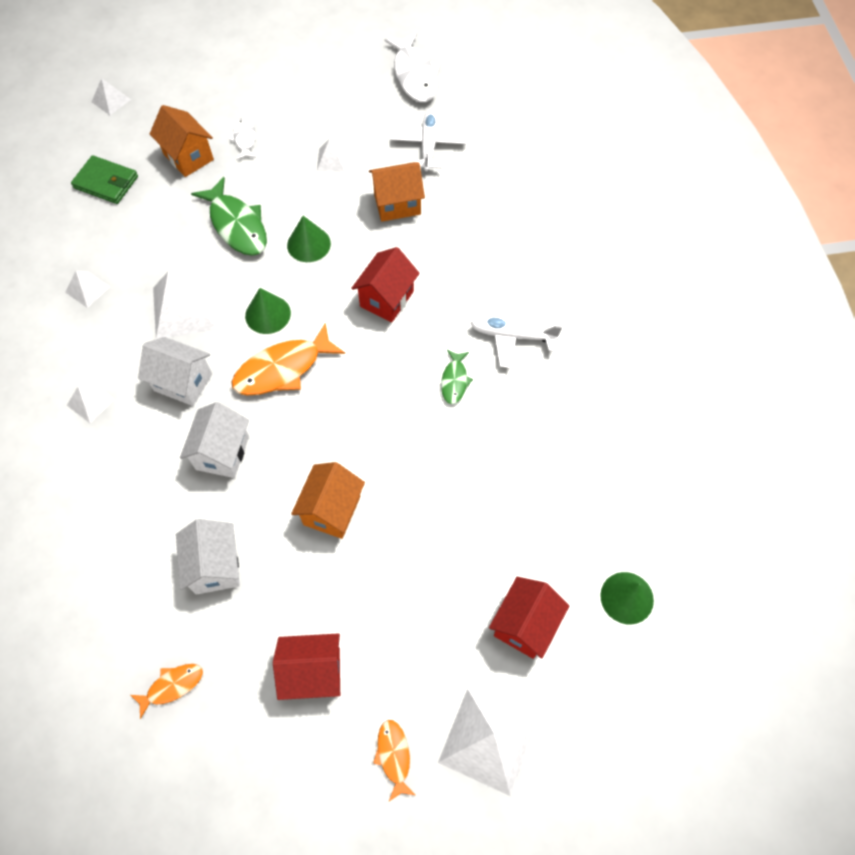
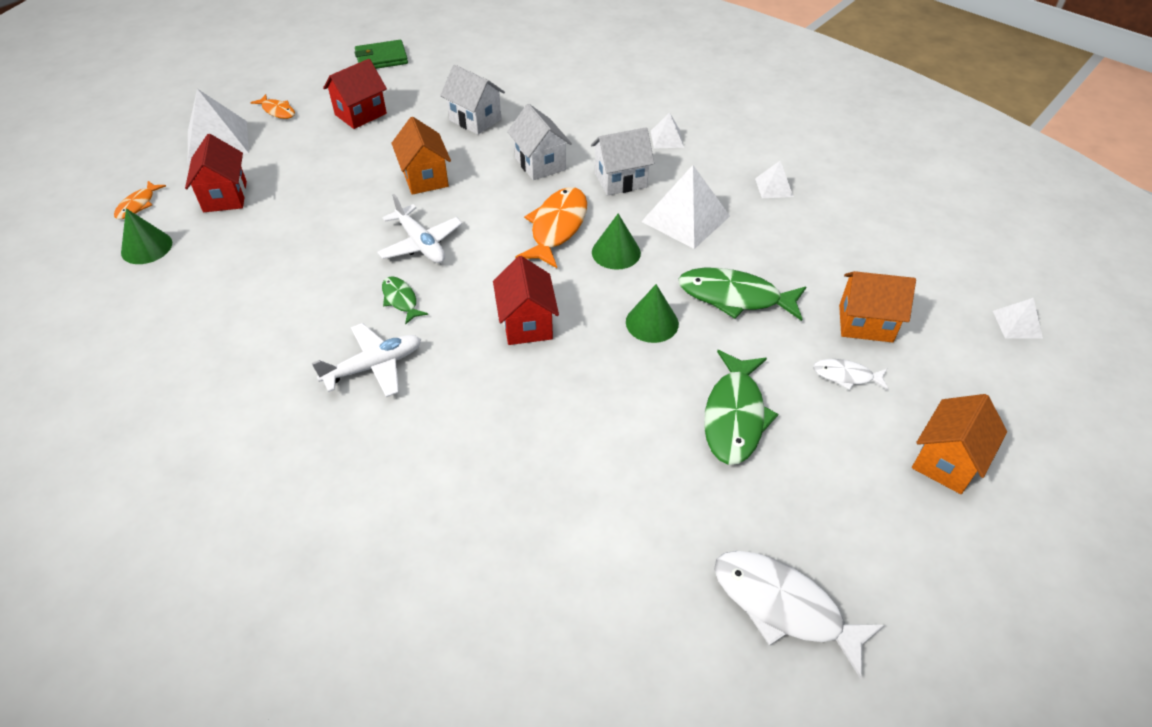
camera: 140 degrees right, 15 degrees down
(106, 182) = (891, 258): green wallet -> green wallet (381, 58)
(172, 686) = (442, 74): orange fish -> orange fish (138, 205)
(244, 139) = (846, 376): white fish -> white fish turned 150 degrees clockwise
(332, 160) = (734, 416): white pyramid -> green fish
(397, 204) = (612, 416): orange house -> orange house (946, 461)
(429, 145) = (654, 513): white plane -> white plane (421, 244)

